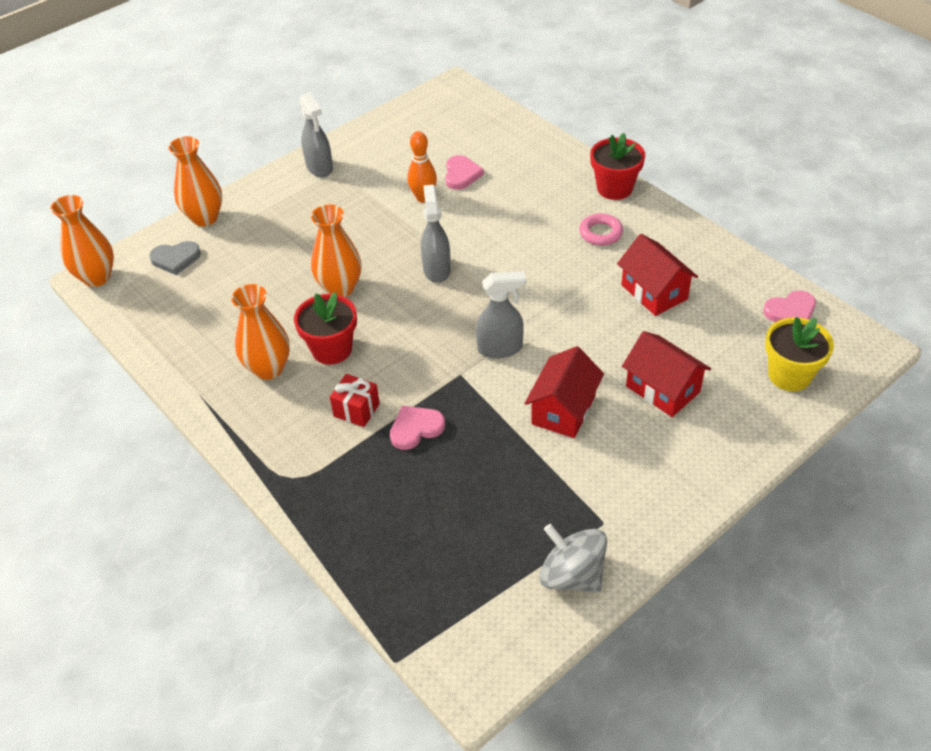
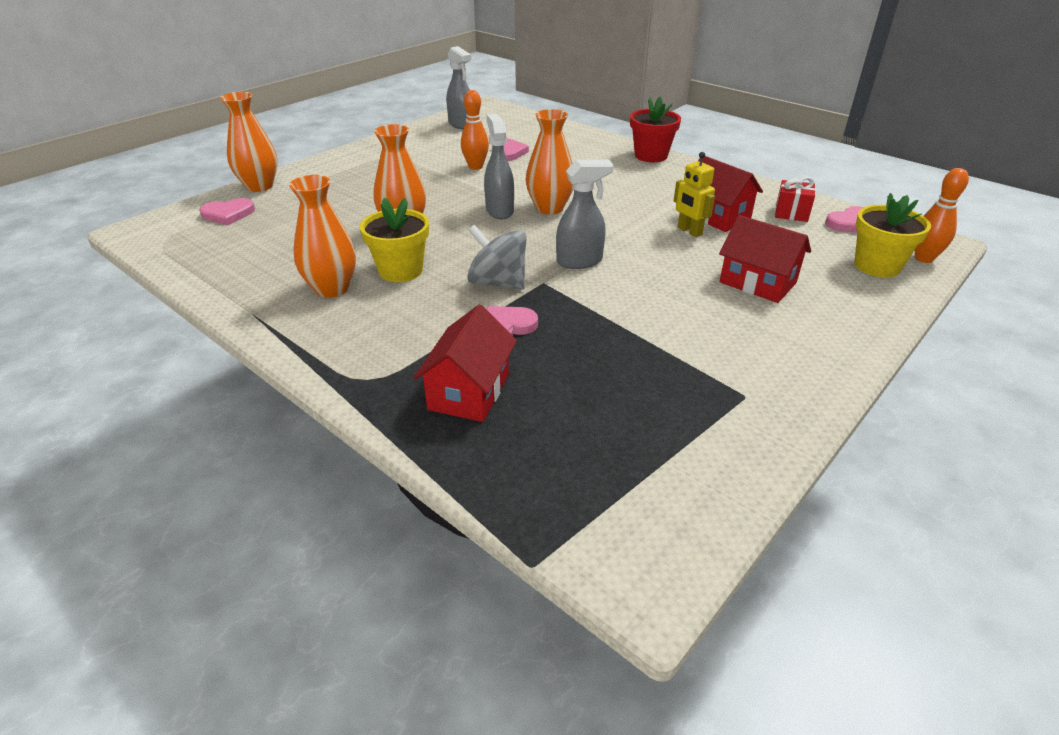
camera: 10 degrees left, 10 degrees down
(97, 277) = (140, 230): orange vase -> orange vase (549, 208)
(175, 259) = (228, 214): grey heart -> pink heart
(319, 168) = (372, 152): grey spray bottle -> grey spray bottle (461, 125)
(331, 349) = (400, 270): red flower pot -> yellow flower pot
(356, 410) = (435, 316): red gift -> red gift (791, 213)
(563, 410) = (662, 303): red house -> red house (469, 391)
(572, 575) = (730, 449): grey spinning top -> grey spinning top (498, 282)
(600, 233) = (649, 182): pink ring -> none
(619, 312) = (689, 231): none -> yellow robot
(842, 367) = (924, 258): none -> orange bowling pin

